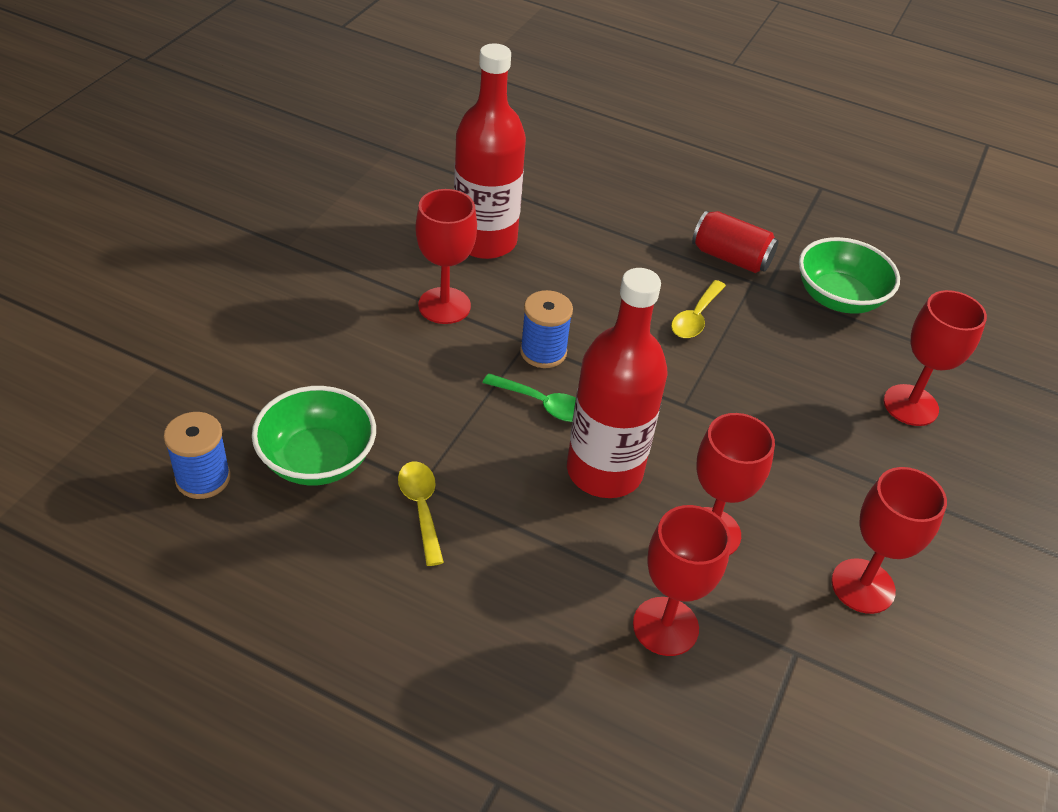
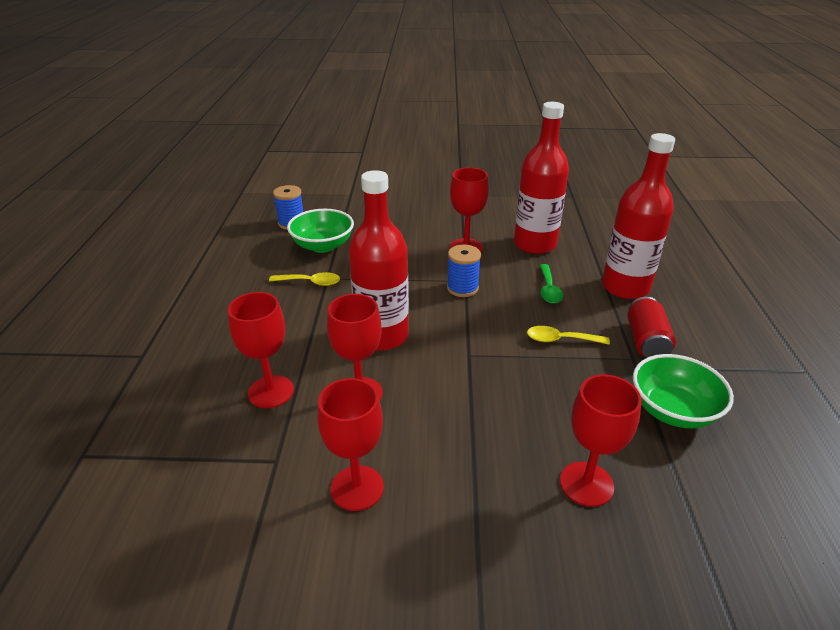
camera: 70 degrees right, 10 degrees down
(421, 508) = (310, 282): yellow spoon -> yellow spoon turned 45 degrees clockwise
(542, 404) = (418, 299): green spoon -> green spoon (549, 289)
(628, 219) = (625, 287): none -> red bottle

